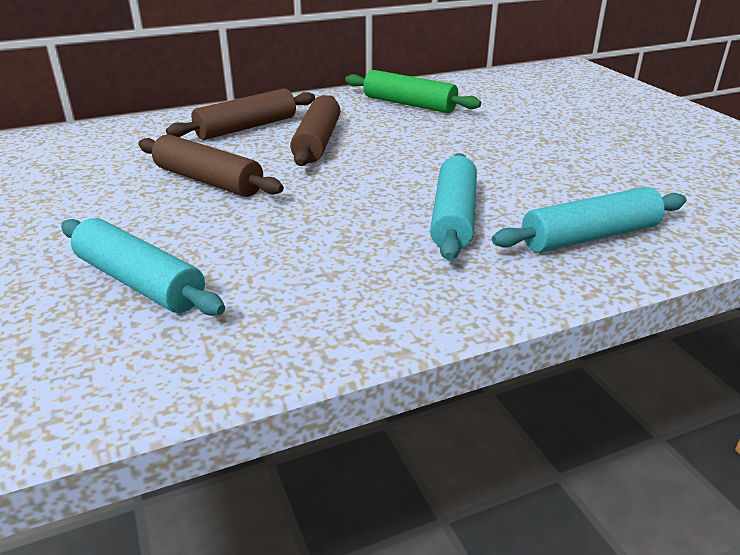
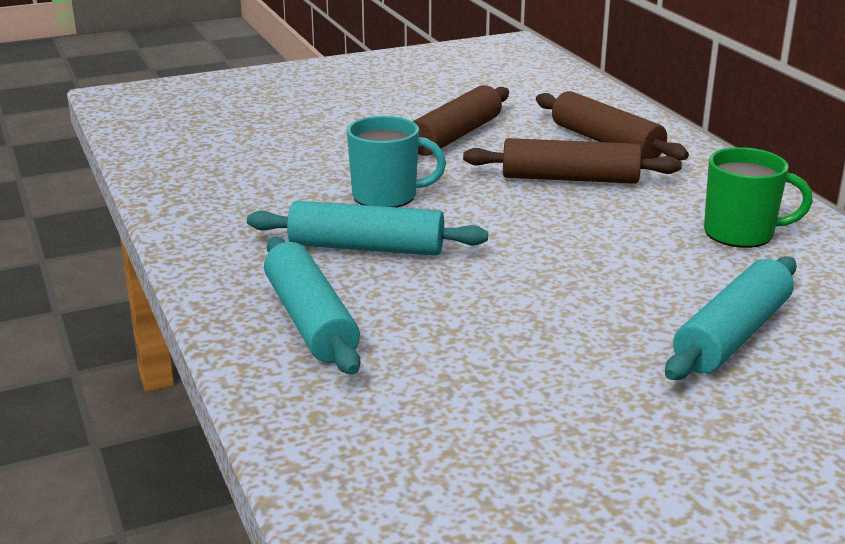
camera: 90 degrees right, 5 degrees down
(139, 282) = (271, 130): turquoise rolling pin -> turquoise rolling pin (731, 335)
(347, 210) = (387, 196): none -> turquoise mug
(409, 104) = (741, 233): green rolling pin -> green mug

